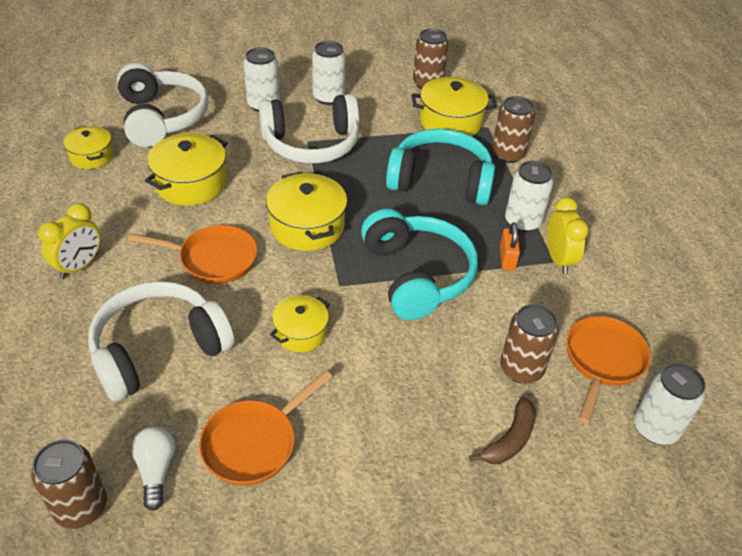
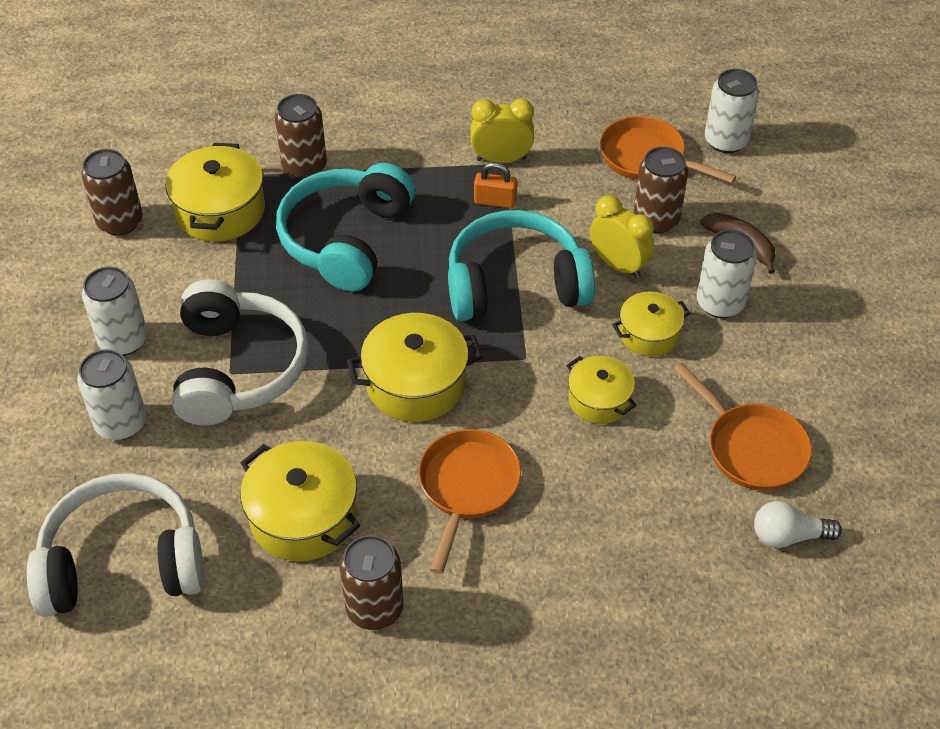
camera: 80 degrees left, 5 degrees up
(79, 266) = (465, 646): yellow clock -> yellow clock (618, 265)
(81, 507) = (836, 603): brown can -> brown can (374, 608)
(92, 156) = (208, 657): yellow pot -> yellow pot (649, 334)
(159, 350) = (621, 542): white headphones -> none
(522, 221) = (434, 177): white can -> white can (720, 303)

